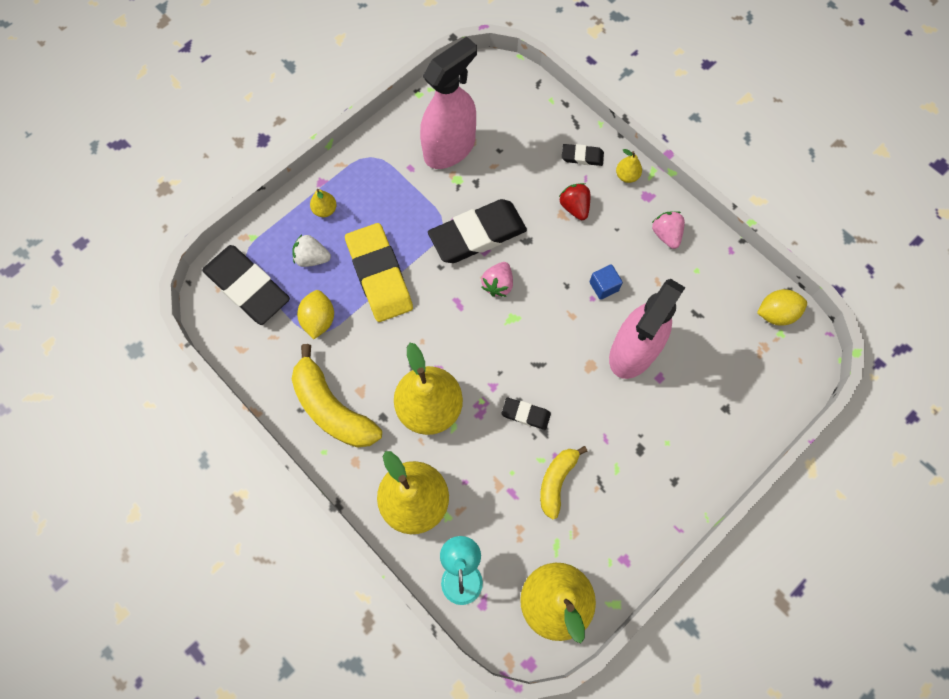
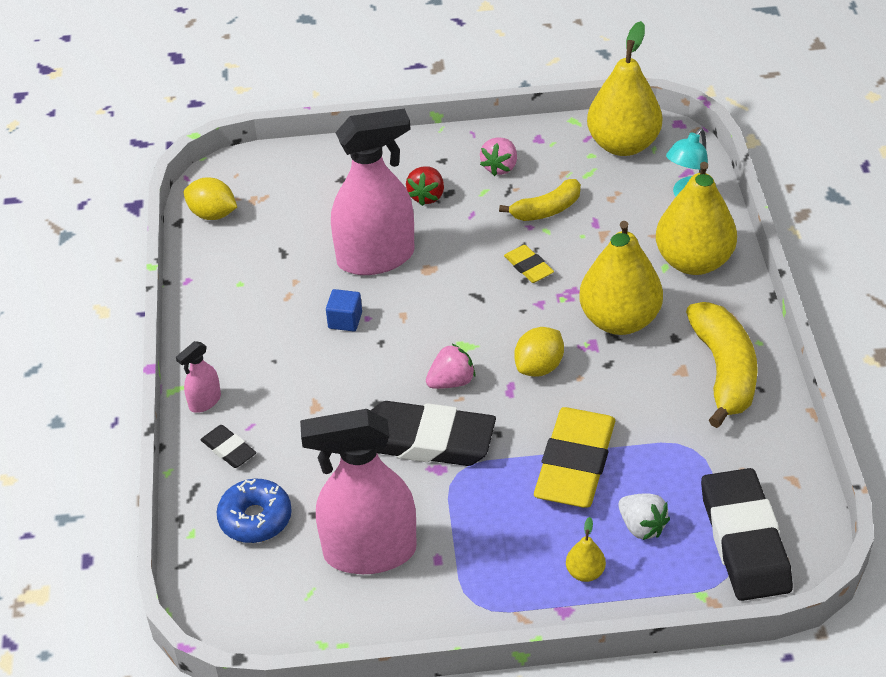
camera: 140 degrees left, 25 degrees down
(319, 320) = (680, 458): yellow lemon -> yellow lemon (539, 367)
(525, 414) = (528, 267): black eraser -> yellow eraser
(527, 128) = (255, 518): none -> blue donut
(574, 207) = (294, 405): red strawberry -> red strawberry (427, 196)
(627, 176) = (204, 402): yellow pear -> pink spray bottle
(666, 234) = (231, 327): pink strawberry -> pink strawberry (500, 167)

